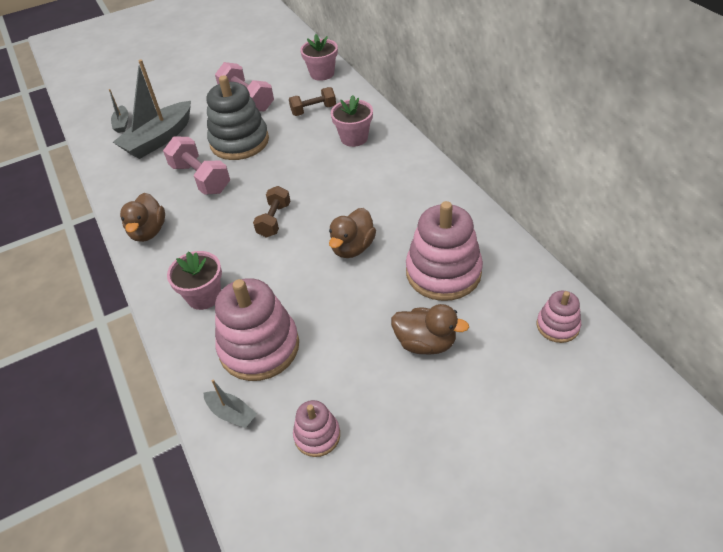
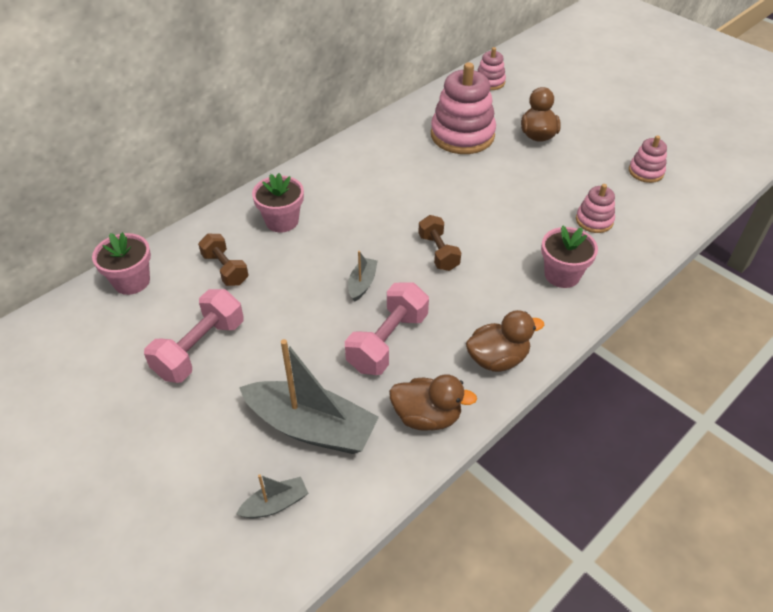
camera: 110 degrees left, 0 degrees up
(231, 414) = (661, 219): grey boat -> grey boat (362, 284)
(239, 142) = (304, 326): grey stacking toy -> none
(259, 347) = (594, 220): pink stacking toy -> pink stacking toy, size x0.51
(274, 220) = (438, 252): brown dumbbell -> brown dumbbell turned 75 degrees clockwise
(353, 248) = (455, 189): brown duck -> brown duck (427, 417)

